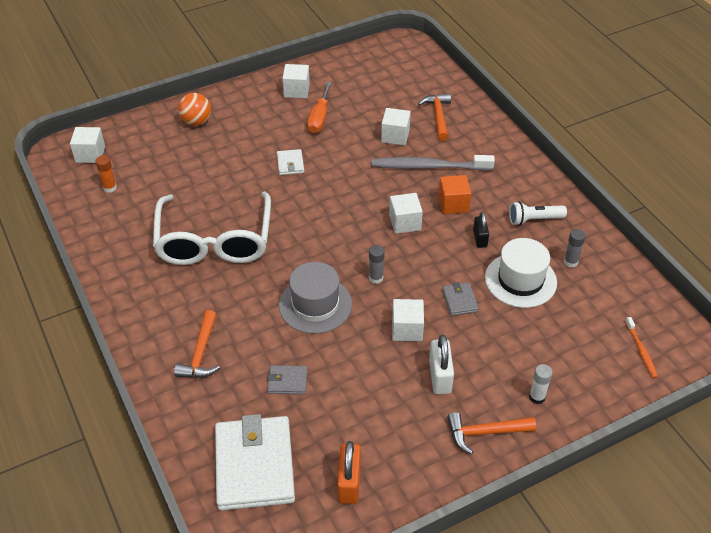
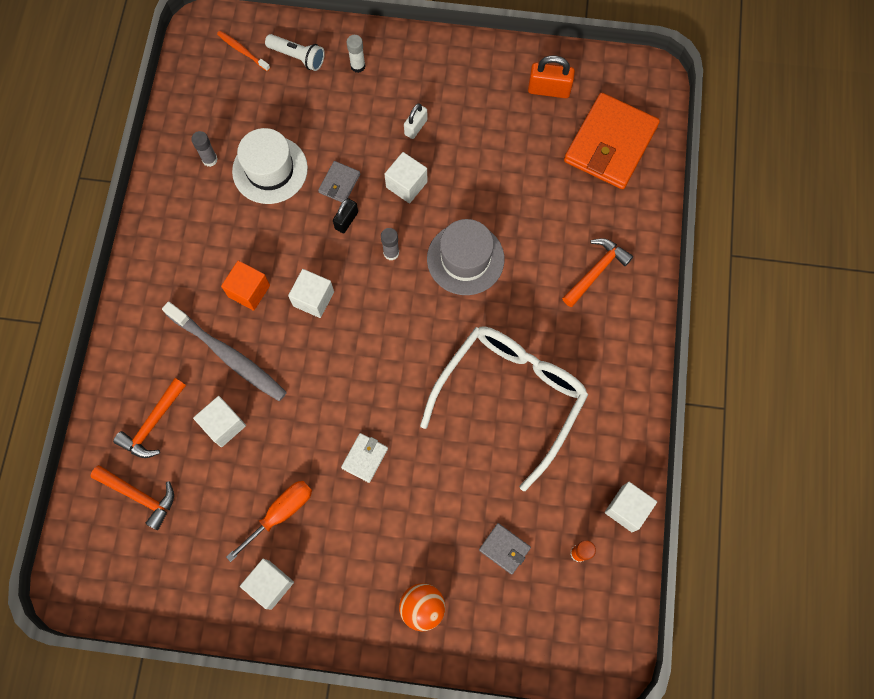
camera: 145 degrees left, 25 degrees up
(90, 154) = (575, 630): white cube -> white cube (627, 509)
(254, 466) = (610, 144): white wallet -> orange wallet
(287, 381) = (540, 198): grey wallet -> grey wallet (504, 549)
(349, 483) = (549, 89): orange padlock -> orange padlock turned 60 degrees clockwise
(440, 376) = (415, 127): white padlock -> white padlock, size x0.66
(480, 238) = (262, 235): black padlock -> black padlock (346, 220)
(485, 432) = (420, 65): orange hammer -> orange hammer (139, 496)
(534, 219) = (194, 223): white flashlight -> white flashlight (298, 57)
(641, 351) = (242, 51): orange toothbrush -> orange toothbrush turned 75 degrees counterclockwise

